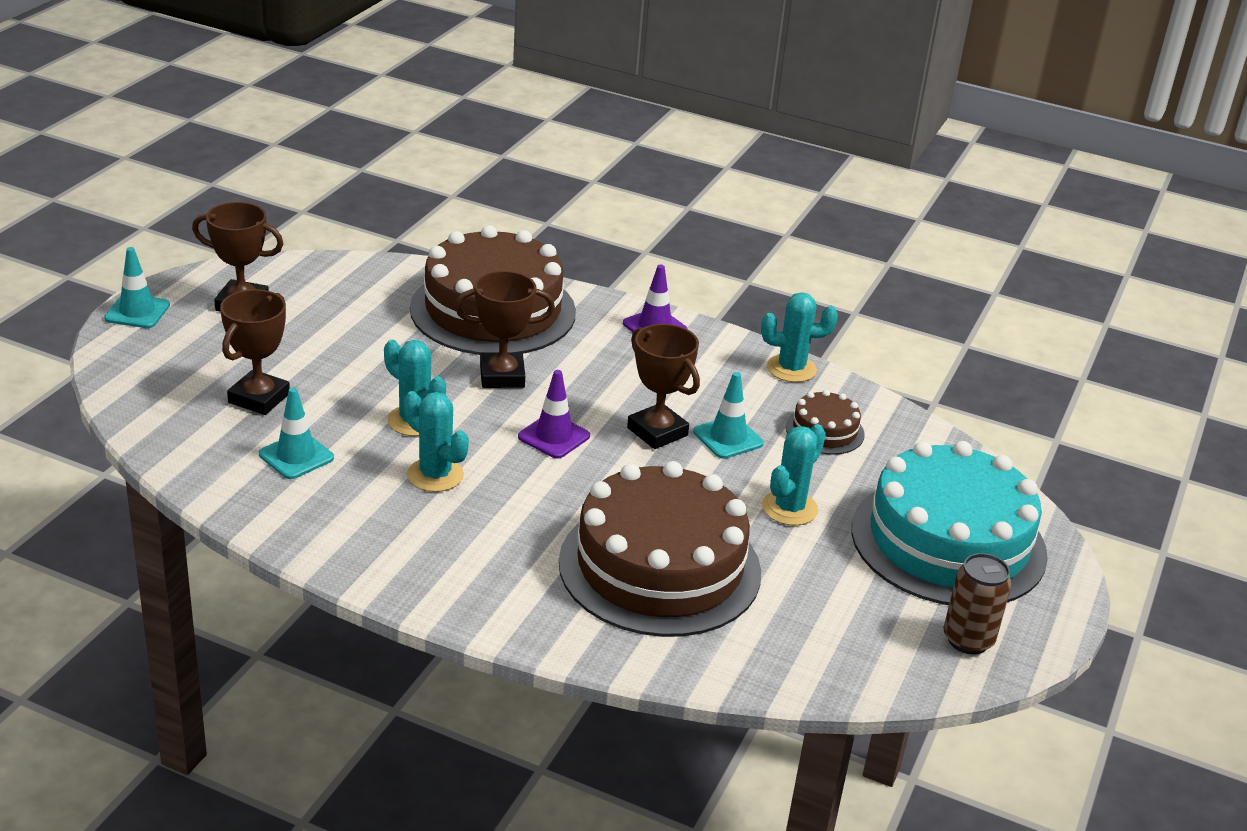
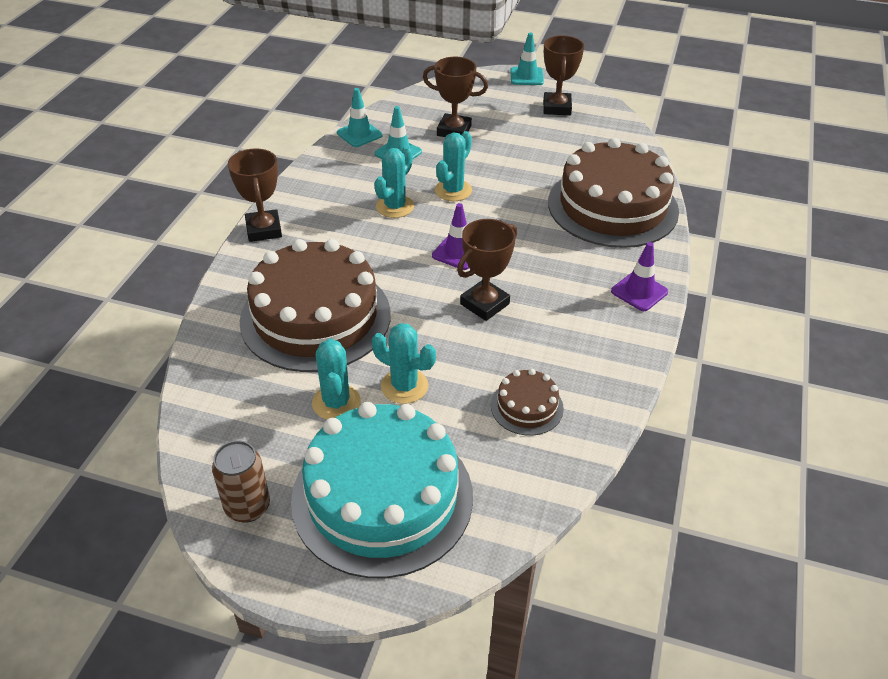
camera: 85 degrees right, 10 degrees up
(502, 376) = (525, 220): brown trophy -> brown trophy (264, 230)
(728, 438) = (491, 344): turquoise traffic cone -> turquoise traffic cone (359, 134)
(791, 369) = (618, 381): turquoise cactus -> turquoise cactus (336, 402)

